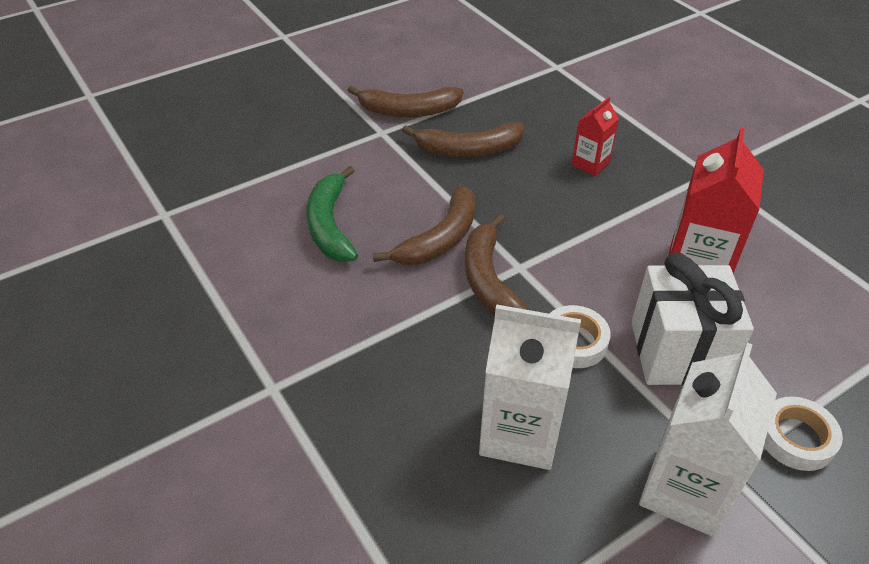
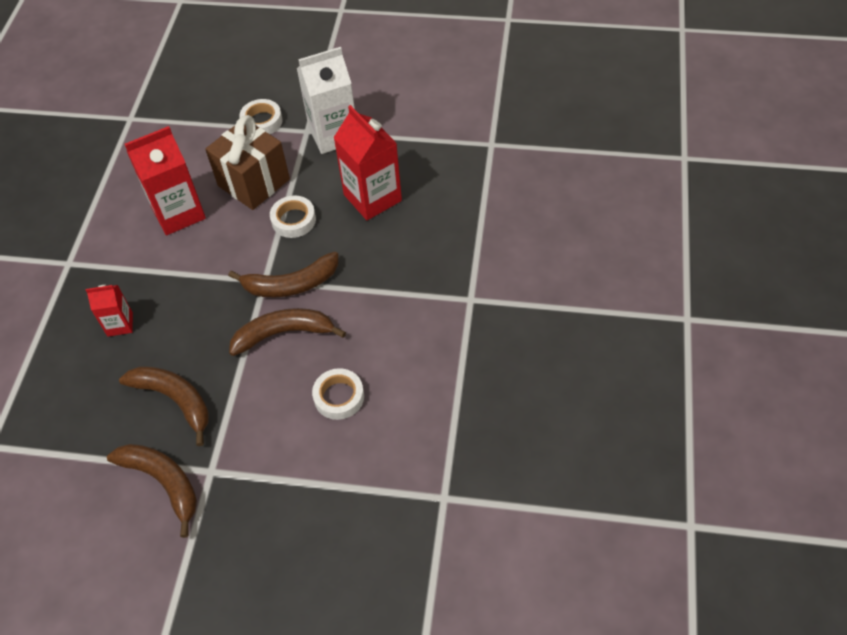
camera: 135 degrees left, 10 degrees up
(330, 225) = (339, 397): green banana -> white tape
(489, 280) = (291, 284): brown banana -> brown banana turned 45 degrees clockwise
(520, 433) = (372, 198): white carton -> red carton
(678, 352) = (254, 182): white gift -> brown gift

